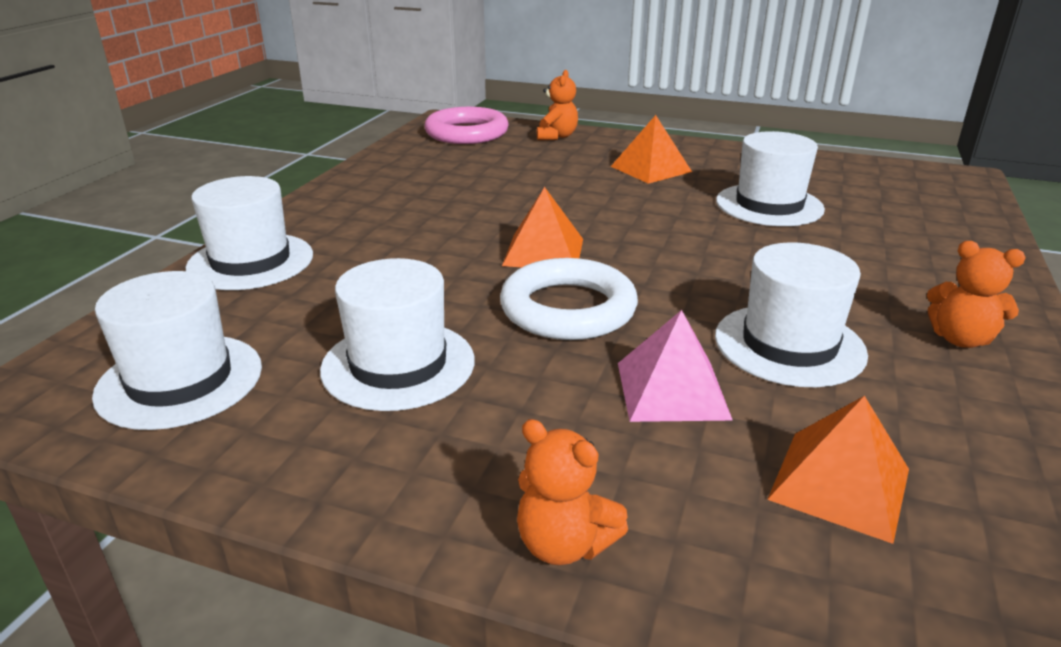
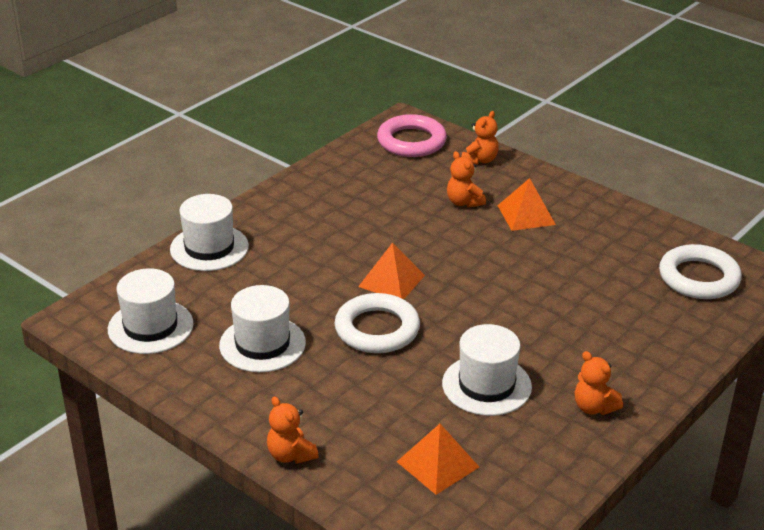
camera: 20 degrees right, 5 degrees up
(570, 169) = (464, 202): none -> orange teddy bear
(672, 390) = (396, 395): pink pyramid -> none
(769, 205) = (582, 272): white hat -> none
(896, 189) = (699, 278): none -> white ring

